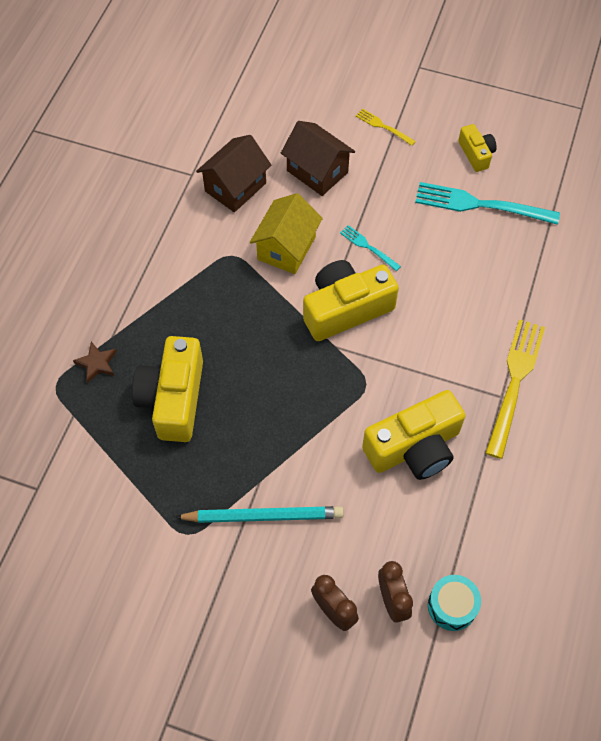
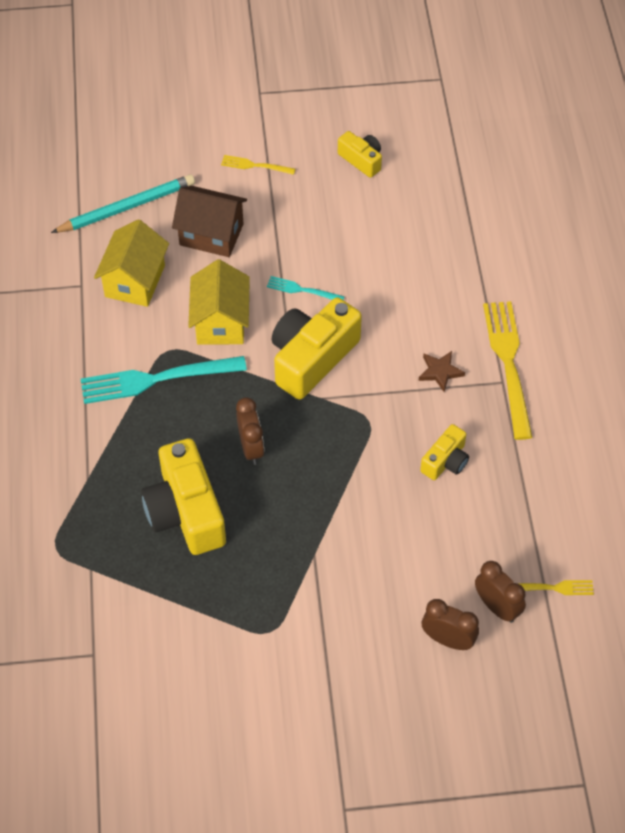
camera: 25 degrees left, 5 degrees down
(97, 363) = (87, 509): brown star -> brown star (440, 372)
(235, 187) = (135, 281): brown house -> yellow house
(255, 366) = (251, 448): none -> brown clock
(263, 516) = (335, 584): turquoise pencil -> turquoise pencil (127, 207)
(414, 447) = (445, 461): yellow camera -> yellow camera, size x0.52
(452, 606) = (553, 588): turquoise drum -> yellow fork
(479, 205) = (390, 208): turquoise fork -> turquoise fork (156, 379)

